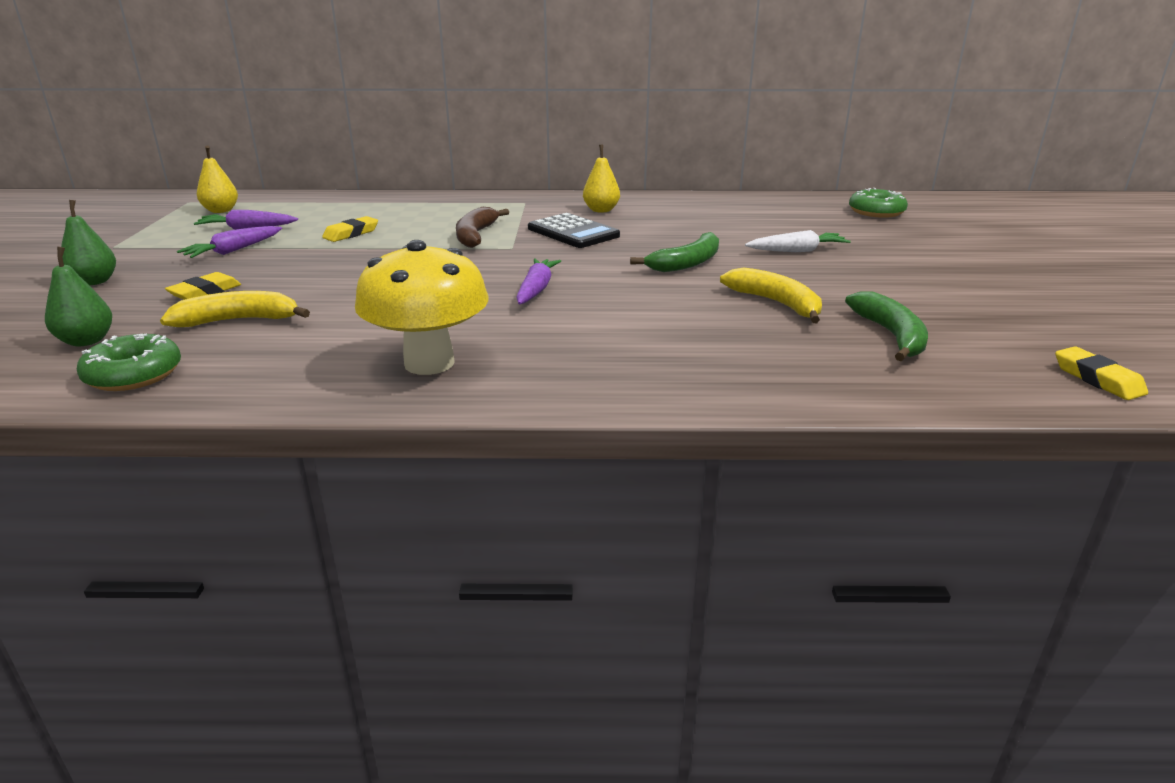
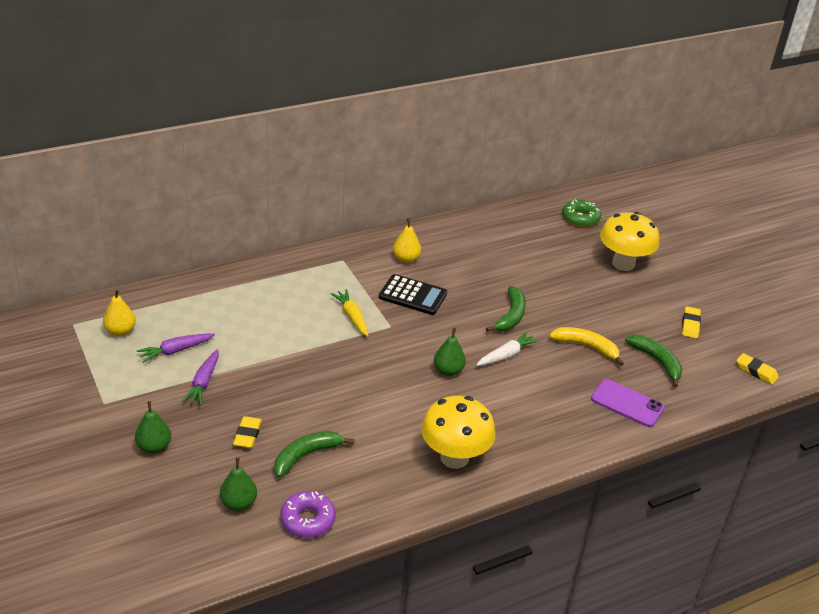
camera: 30 degrees left, 10 degrees up
(134, 374) = (308, 520): green donut -> purple donut
(238, 320) = (306, 456): yellow banana -> green banana
(351, 233) = (262, 337): yellow eraser -> yellow eraser (690, 325)
(475, 235) = (352, 317): brown banana -> yellow carrot
(536, 289) = (448, 371): purple carrot -> green pear
(791, 367) = (627, 403): none -> purple phone
(797, 251) = (563, 283): white carrot -> white carrot (506, 355)
(911, 248) = (623, 264): none -> yellow mushroom

